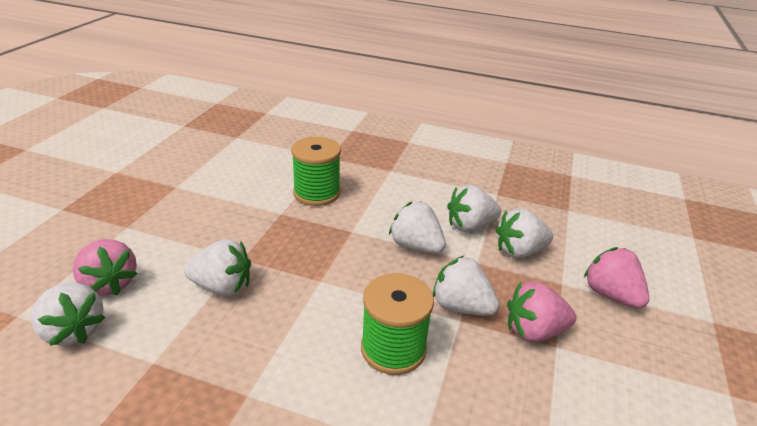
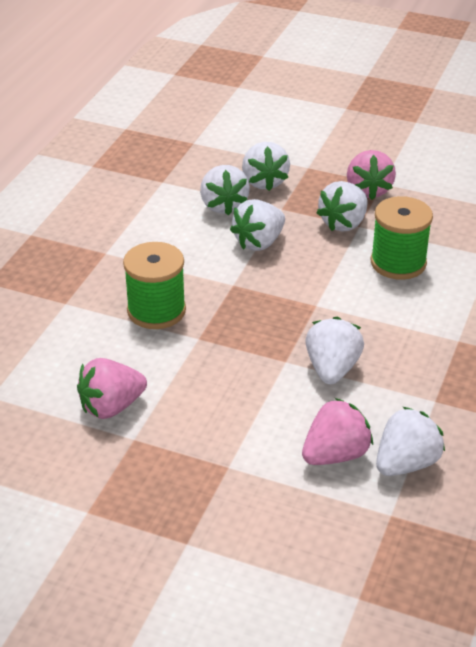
camera: 85 degrees left, 5 degrees up
(611, 295) = (321, 146): pink strawberry -> pink strawberry (111, 407)

